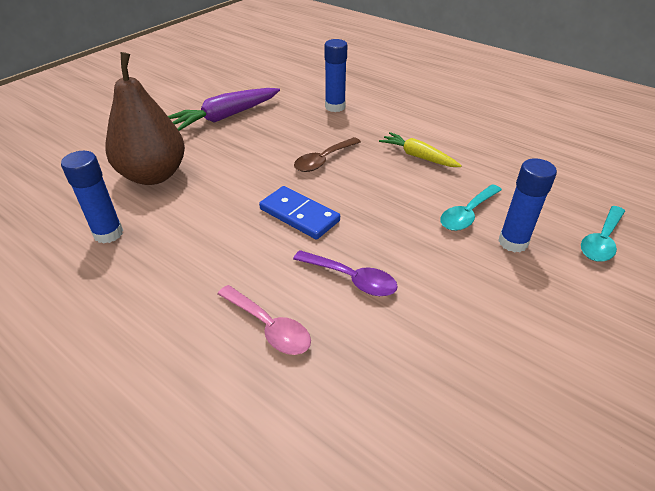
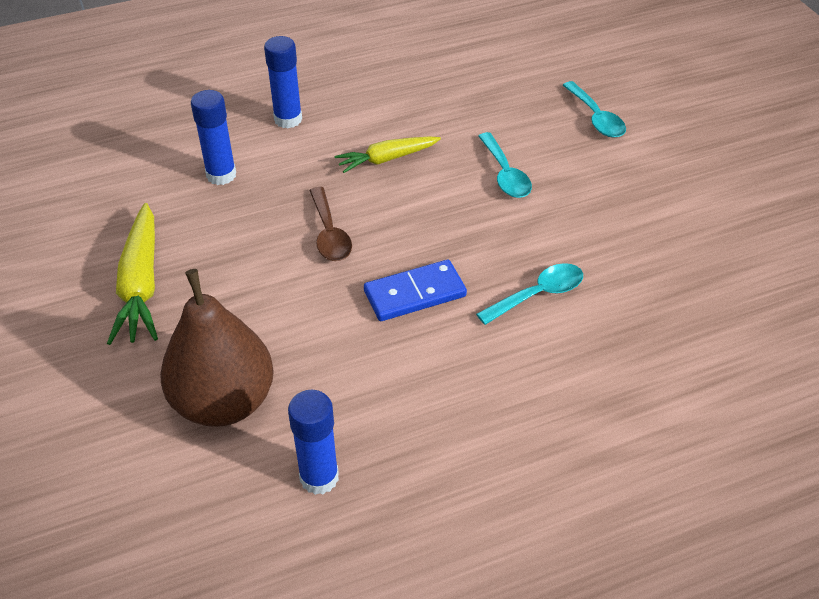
camera: 60 degrees left, 5 degrees up
(226, 116) = (141, 284): purple carrot -> yellow carrot
(269, 327) = (563, 378): pink spoon -> none
(351, 279) = (538, 294): purple spoon -> turquoise spoon
(513, 242) = (562, 168): blue glue stick -> blue glue stick (288, 119)

